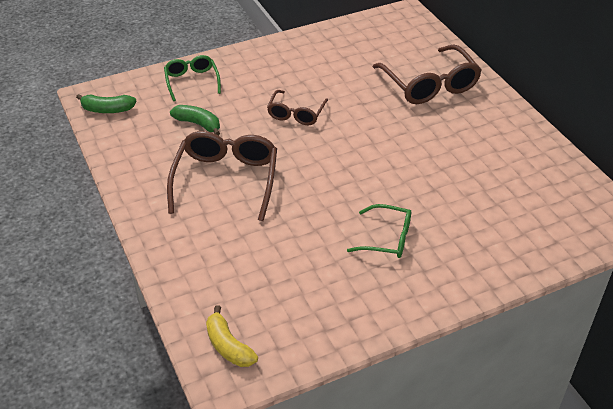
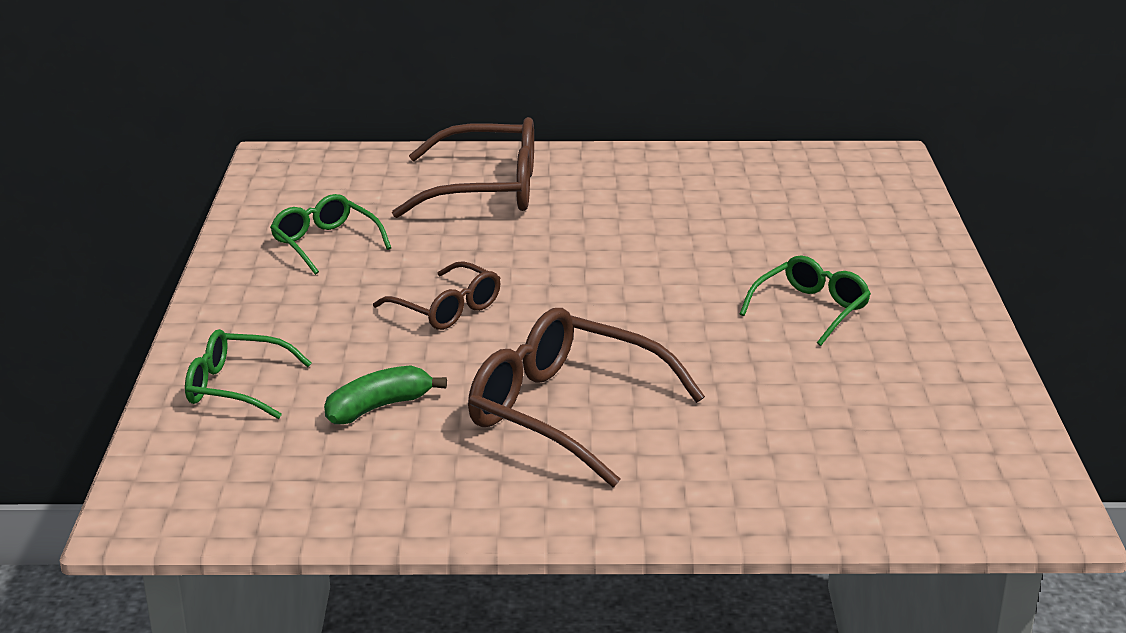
camera: 65 degrees left, 15 degrees down
(107, 110) = (220, 502): green banana -> none
(228, 346) = (971, 494): yellow banana -> none
(331, 58) = (325, 243): none -> green glasses

